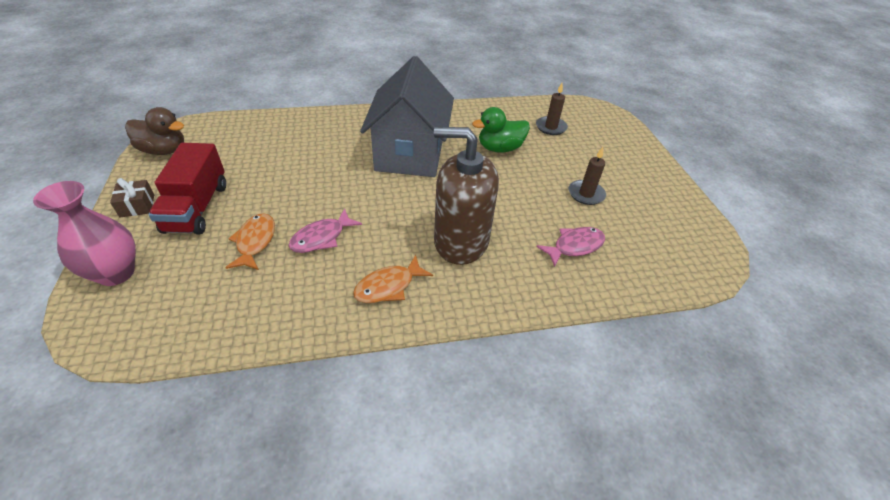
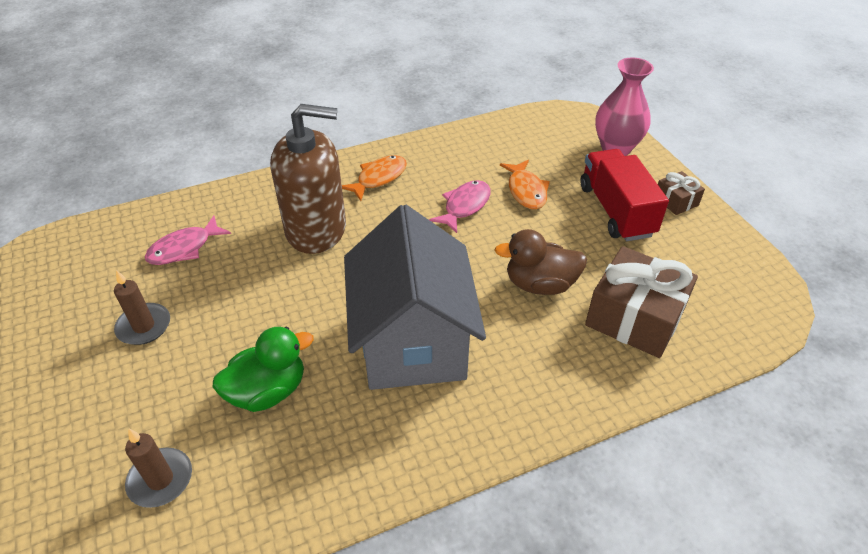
camera: 170 degrees right, 0 degrees up
(164, 150) = (742, 271): brown duck -> brown duck (540, 284)
(265, 141) = (634, 317): none -> brown gift

